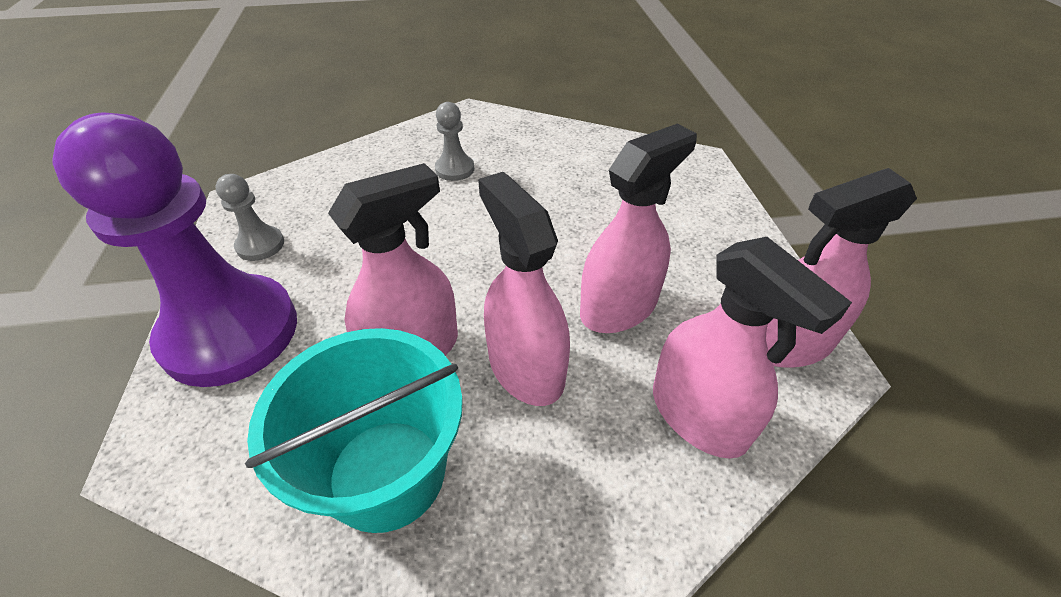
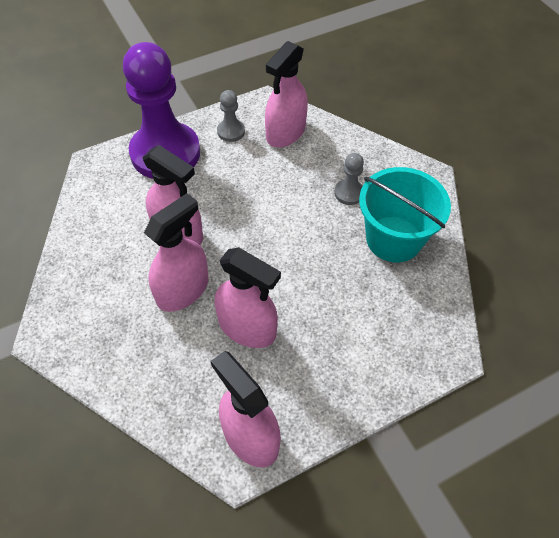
camera: 70 degrees right, 10 degrees up
(387, 473) = (104, 252): turquoise bucket -> turquoise bucket (393, 239)
(698, 415) = (174, 386): pink spray bottle -> pink spray bottle (285, 132)

